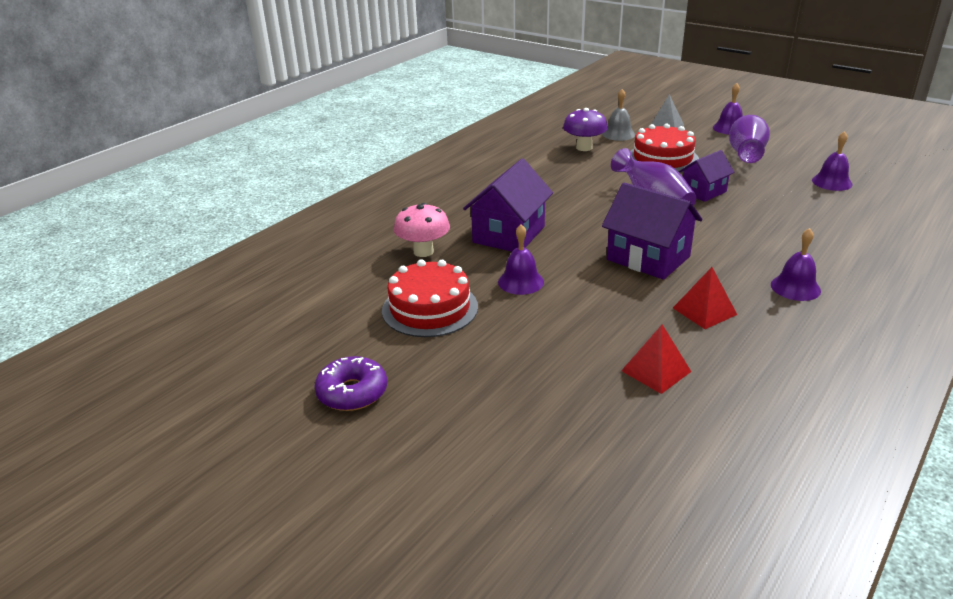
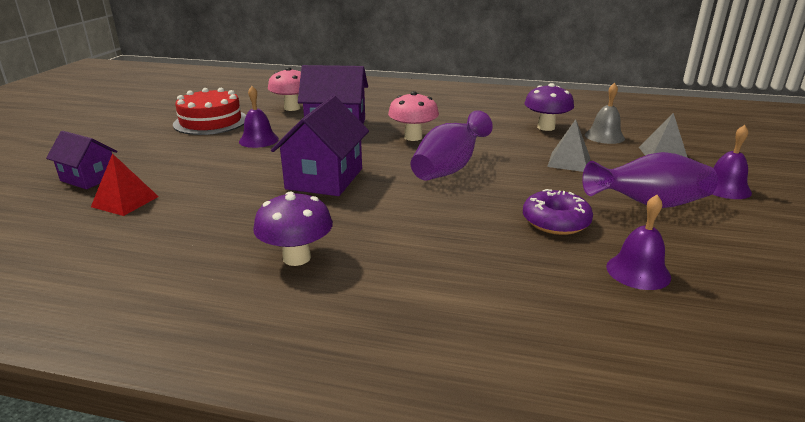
camera: 65 degrees right, 5 degrees down
(352, 392) = (108, 120): purple donut -> purple donut (555, 222)
(569, 203) = (413, 137): none -> pink mushroom
(662, 158) = (569, 162): red cake -> grey pyramid
(703, 191) = (503, 189): purple house -> purple house (89, 178)
(704, 311) = (230, 212): red pyramid -> none
(795, 287) = (296, 258): purple bell -> purple mushroom

